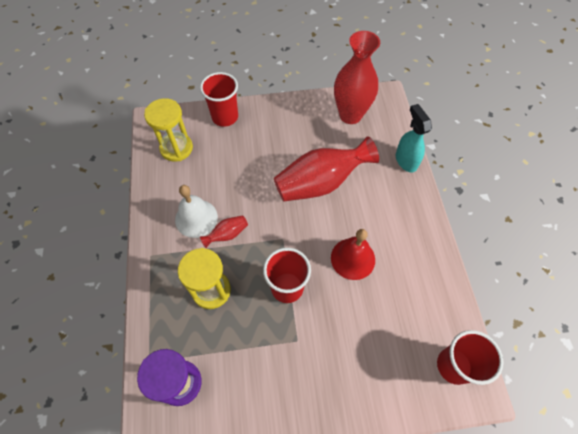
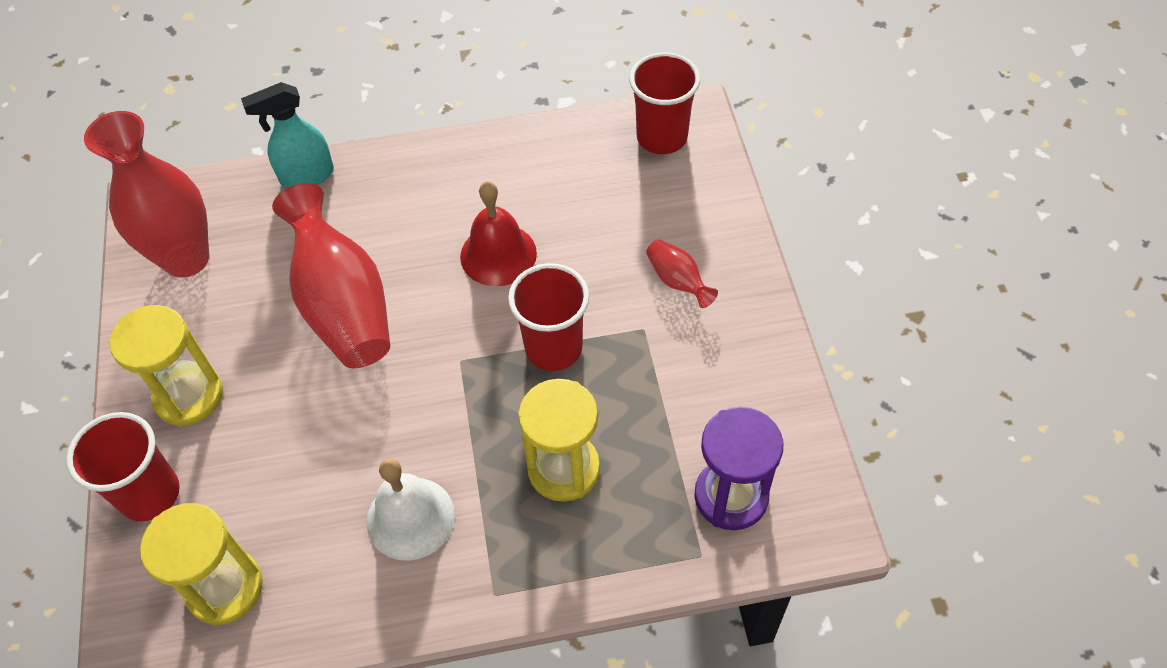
camera: 90 degrees left, 5 degrees down
(227, 234) = (449, 455): red vase -> red vase (678, 281)
(272, 125) = (189, 396): none -> yellow hourglass

